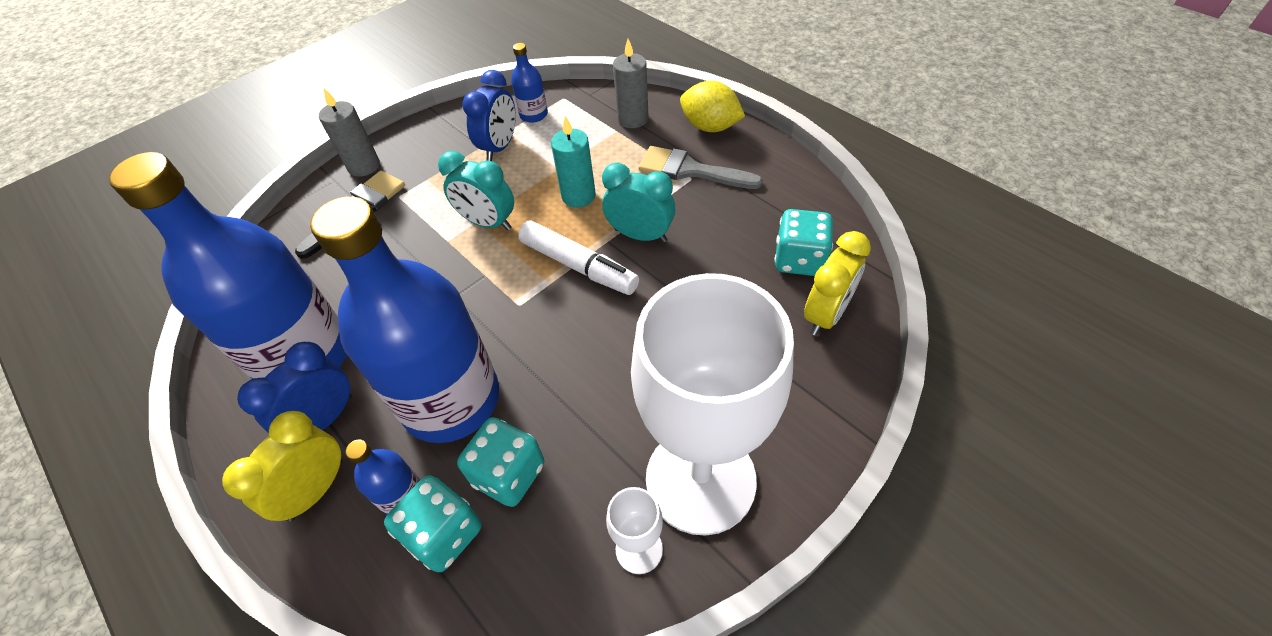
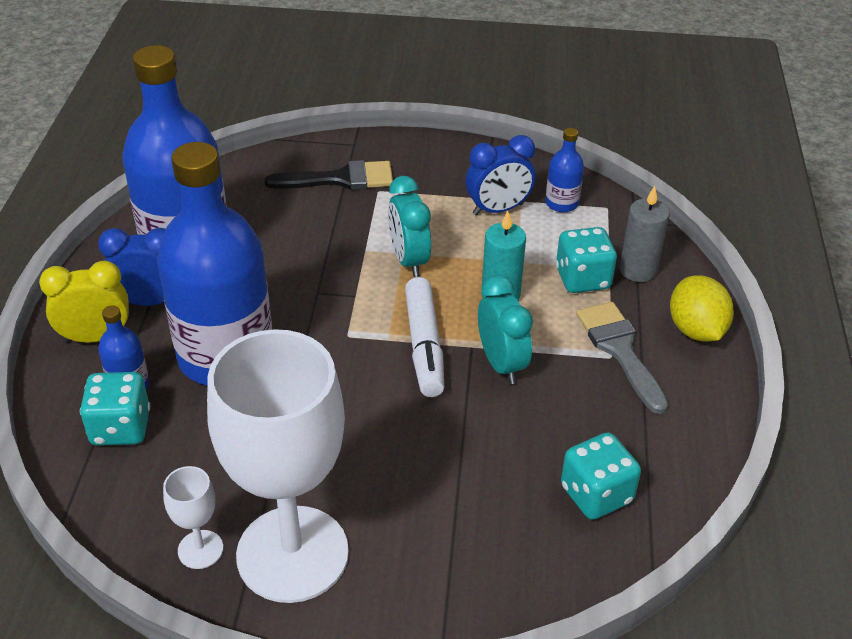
camera: 45 degrees right, 10 degrees down
(364, 166) = (386, 149): grey candle -> none
(509, 474) = (195, 431): turquoise dice -> turquoise dice (582, 279)
(825, 315) = (549, 550): yellow clock -> none

